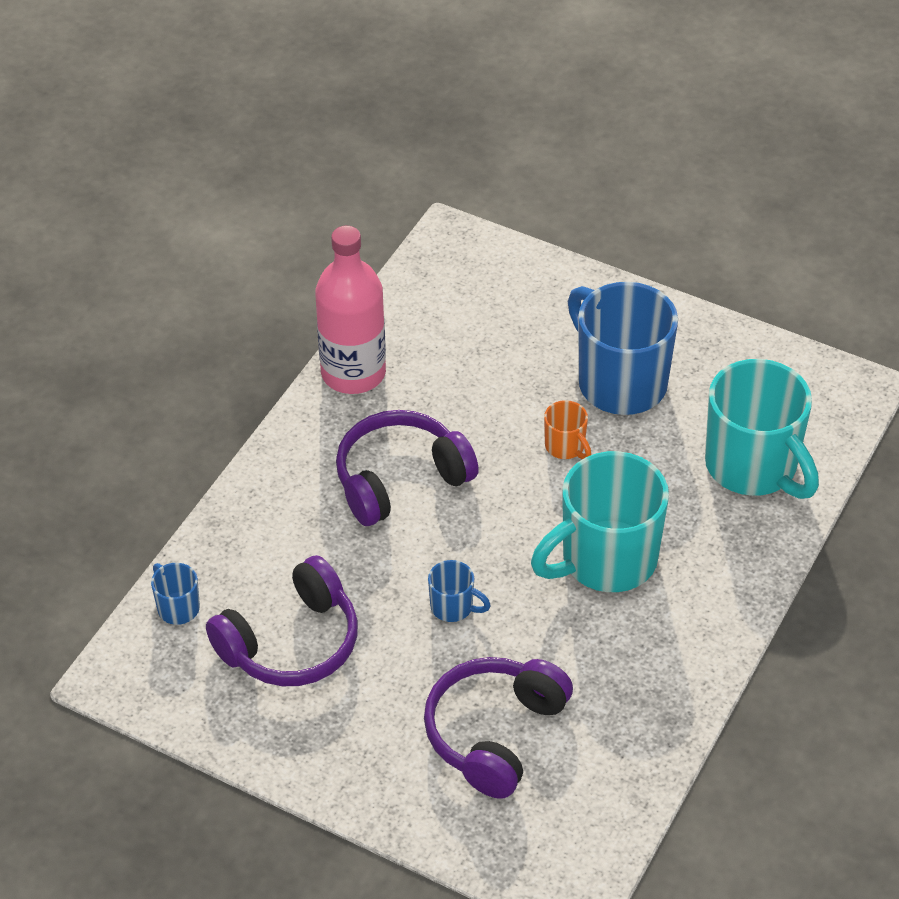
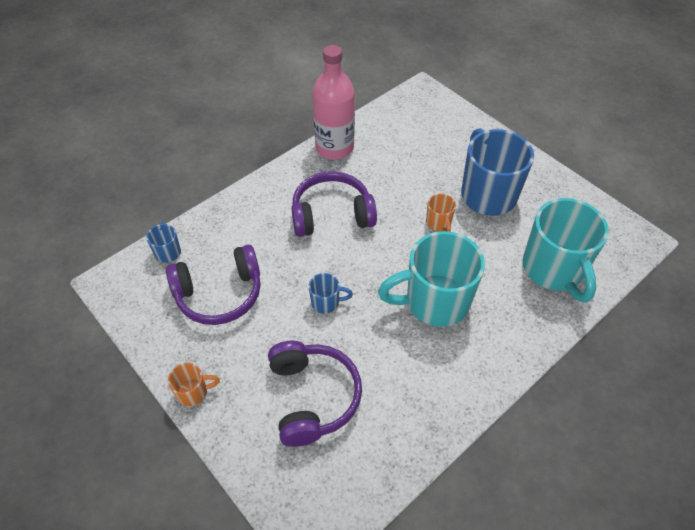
camera: 20 degrees right, 5 degrees up
(327, 780) = (193, 392): none -> orange mug
(453, 607) = (326, 302): blue mug -> blue mug turned 45 degrees counterclockwise
(494, 733) = (313, 397): purple headphones -> purple headphones turned 120 degrees clockwise

